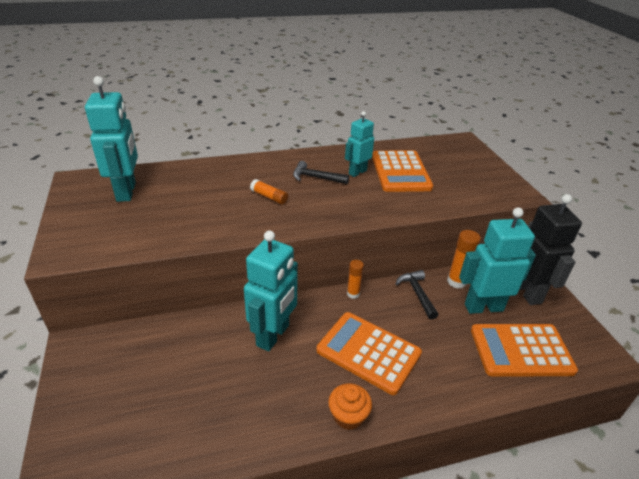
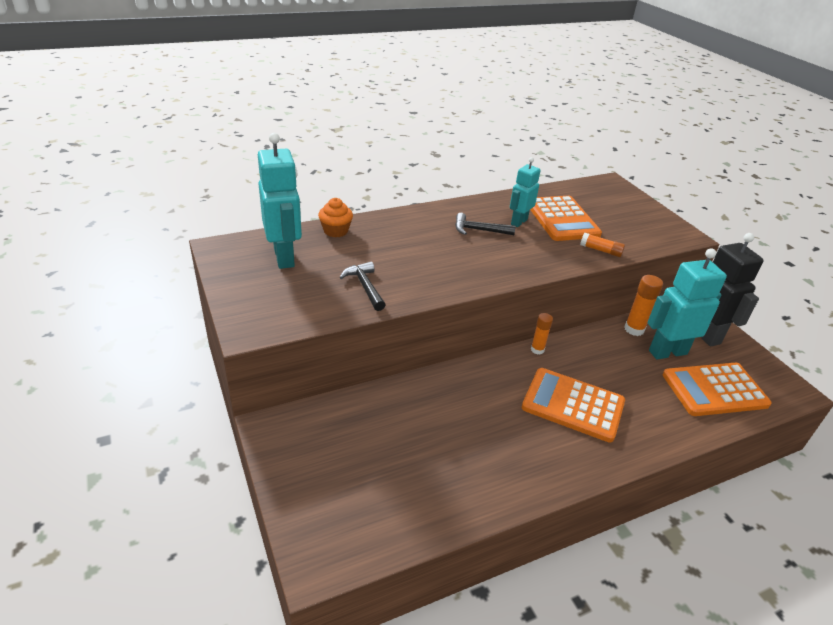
camera: 10 degrees left, 0 degrees up
(269, 197) = (440, 254): orange glue stick -> orange glue stick (601, 250)
(273, 335) = (473, 398): turquoise robot -> none
(348, 416) = (575, 465): orange cupcake -> orange cupcake (336, 231)
(417, 293) = (600, 344): black hammer -> black hammer (365, 287)

